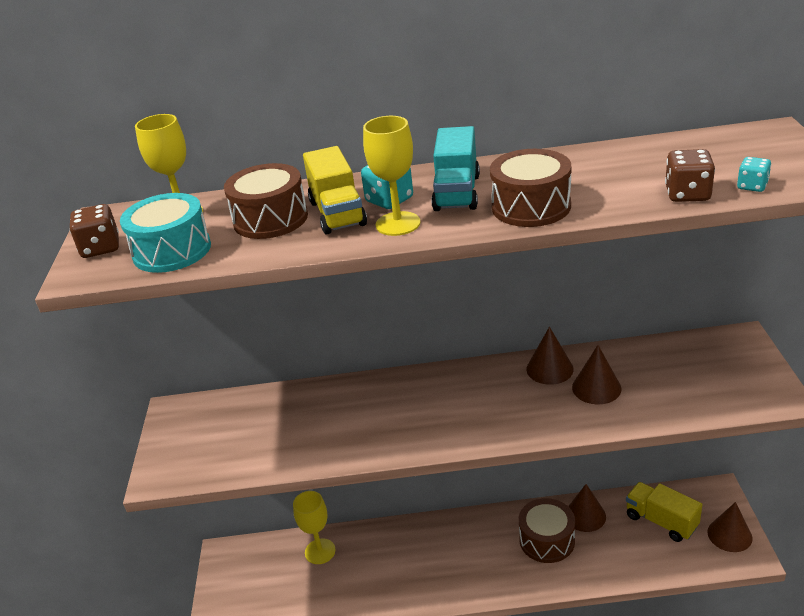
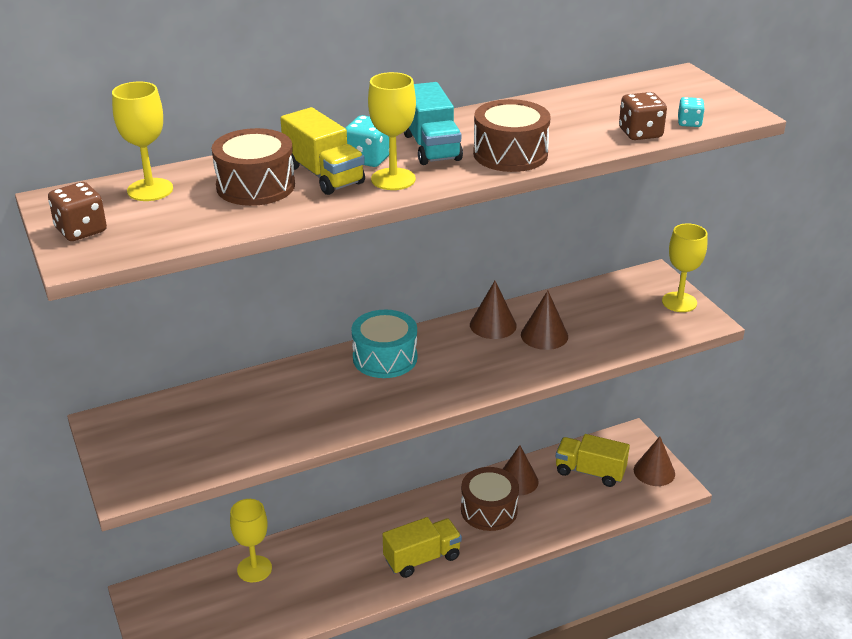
camera: 25 degrees left, 0 degrees up
(172, 251) = (169, 225): turquoise drum -> turquoise drum (385, 358)
(467, 576) = (422, 558): none -> yellow truck
(758, 372) = (679, 302): none -> yellow goblet

